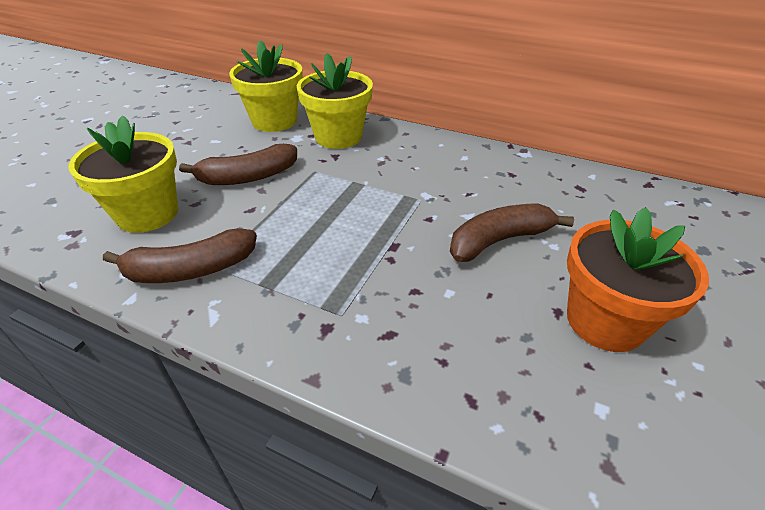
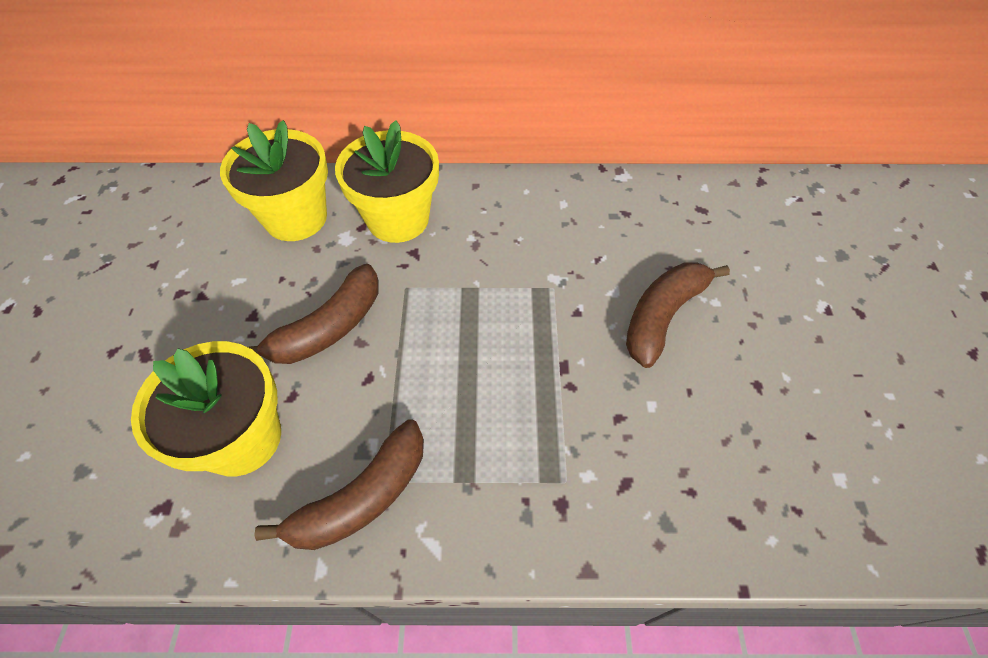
camera: 25 degrees left, 15 degrees up
(605, 321) = (801, 379): orange flower pot -> none

